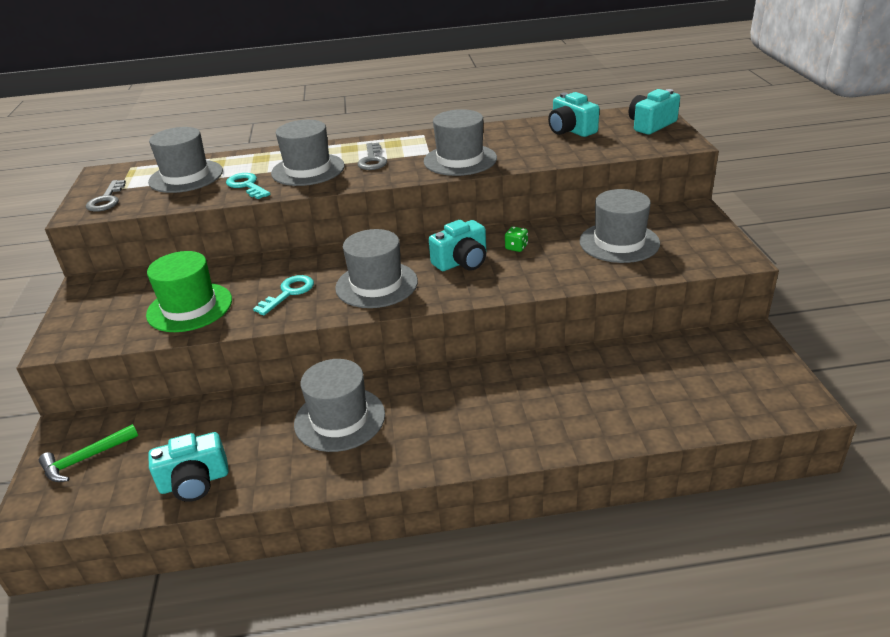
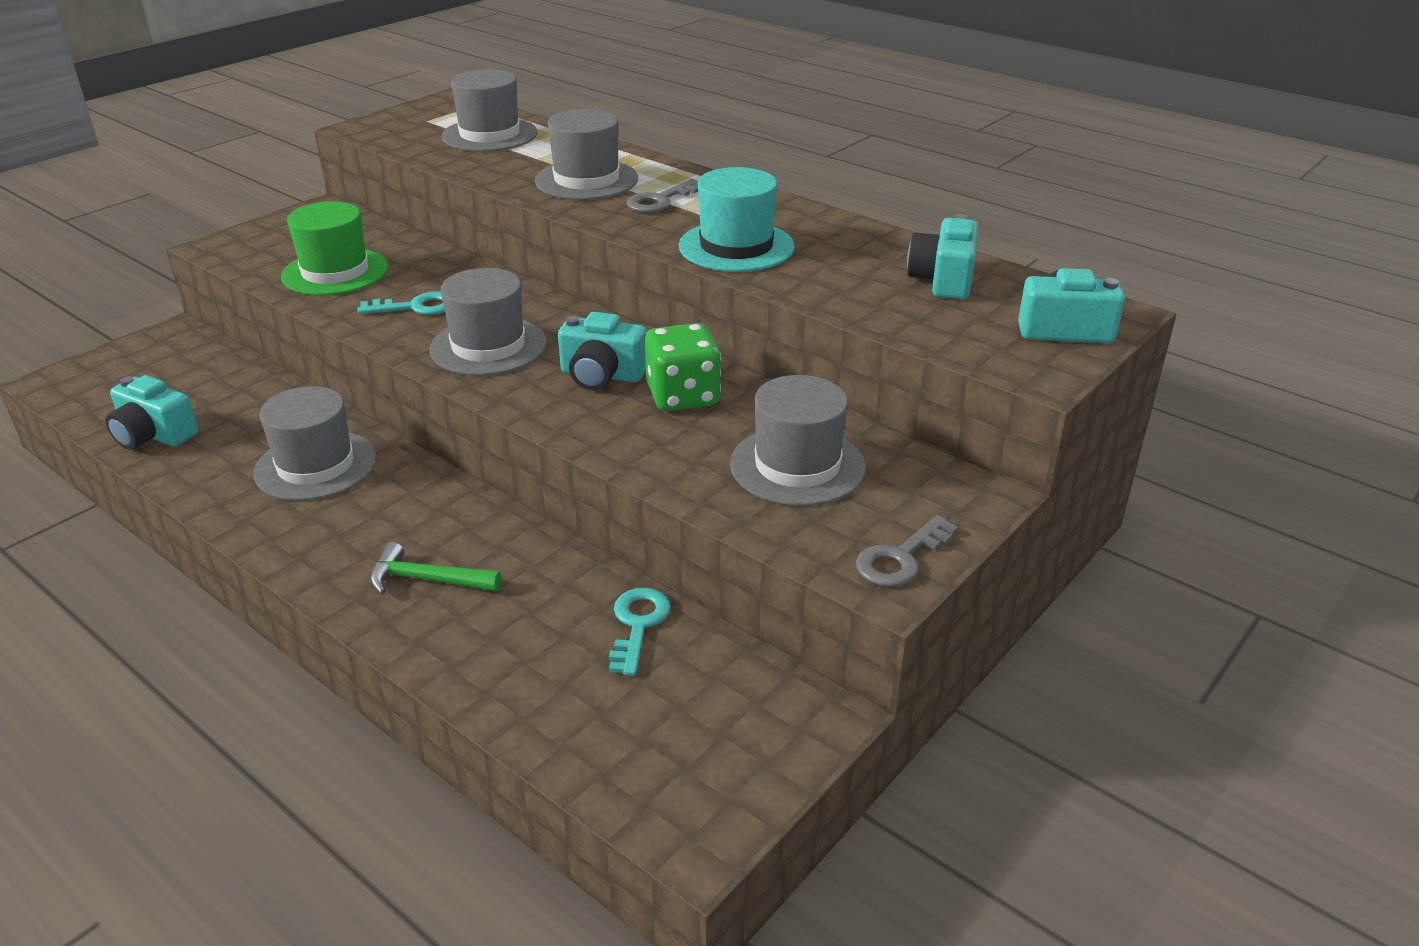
camera: 45 degrees right, 0 degrees up
(86, 459) = (142, 365): green hammer -> green hammer (427, 580)
(107, 200) = (397, 126): grey key -> grey key (901, 558)
(247, 186) = (508, 169): turquoise key -> turquoise key (638, 625)
(460, 160) = (736, 246): grey hat -> turquoise hat
(516, 247) = (682, 396): green dice -> green dice, size x2.20

